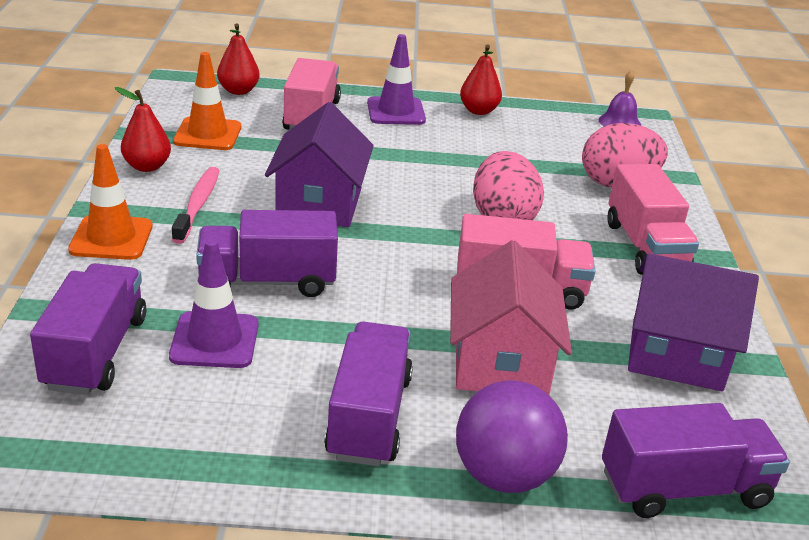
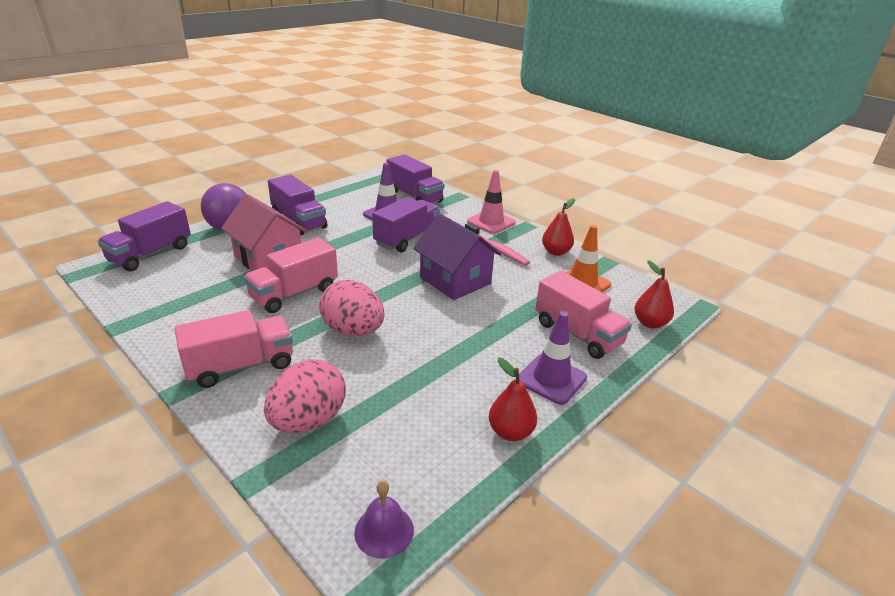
camera: 135 degrees right, 0 degrees up
(111, 238) = (491, 222): orange traffic cone -> pink traffic cone
(645, 247) = (241, 366): pink truck -> pink truck turned 120 degrees clockwise
(676, 355) = (180, 303): purple house -> none

